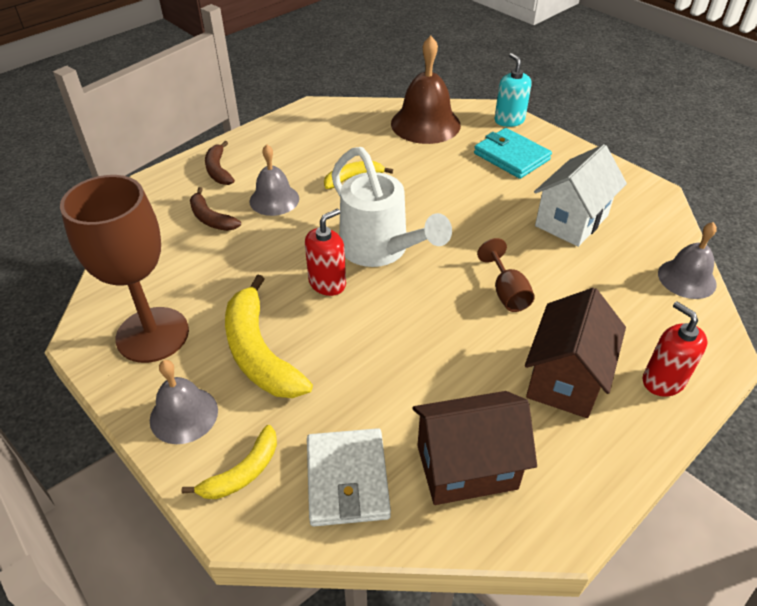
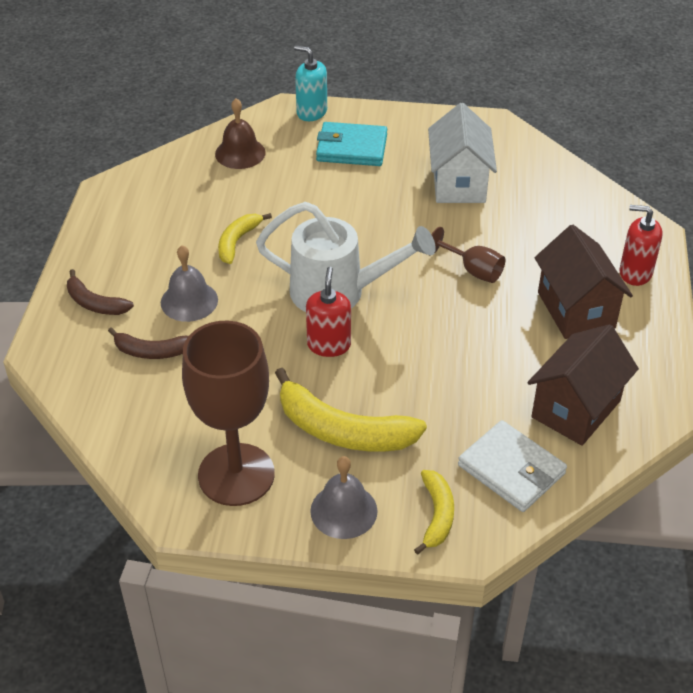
camera: 40 degrees left, 0 degrees up
(425, 124) = (240, 153): brown bell -> brown bell, size x0.62
(687, 278) = (582, 186): grey bell -> none

